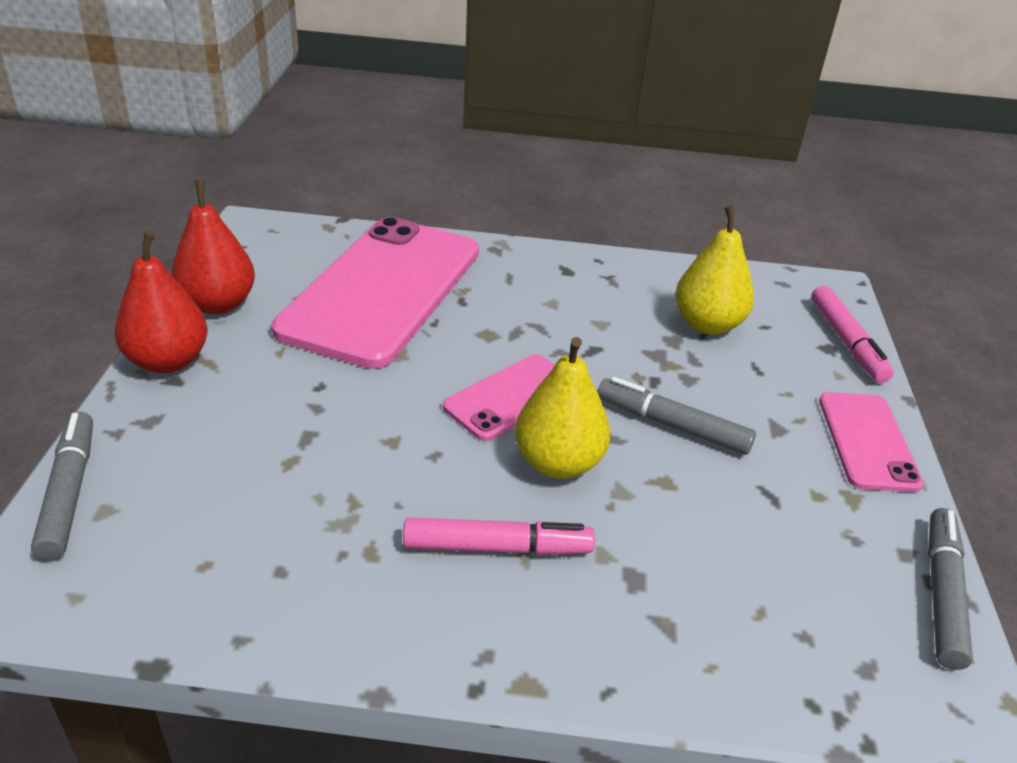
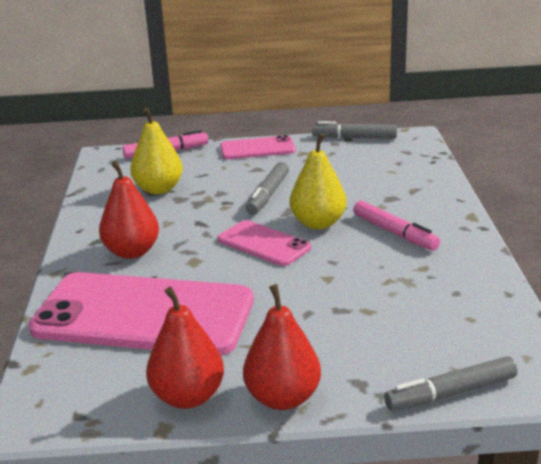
camera: 95 degrees left, 10 degrees down
(497, 547) = (394, 233): pink marker -> pink marker turned 150 degrees clockwise
(529, 292) = (132, 252): none -> red pear

